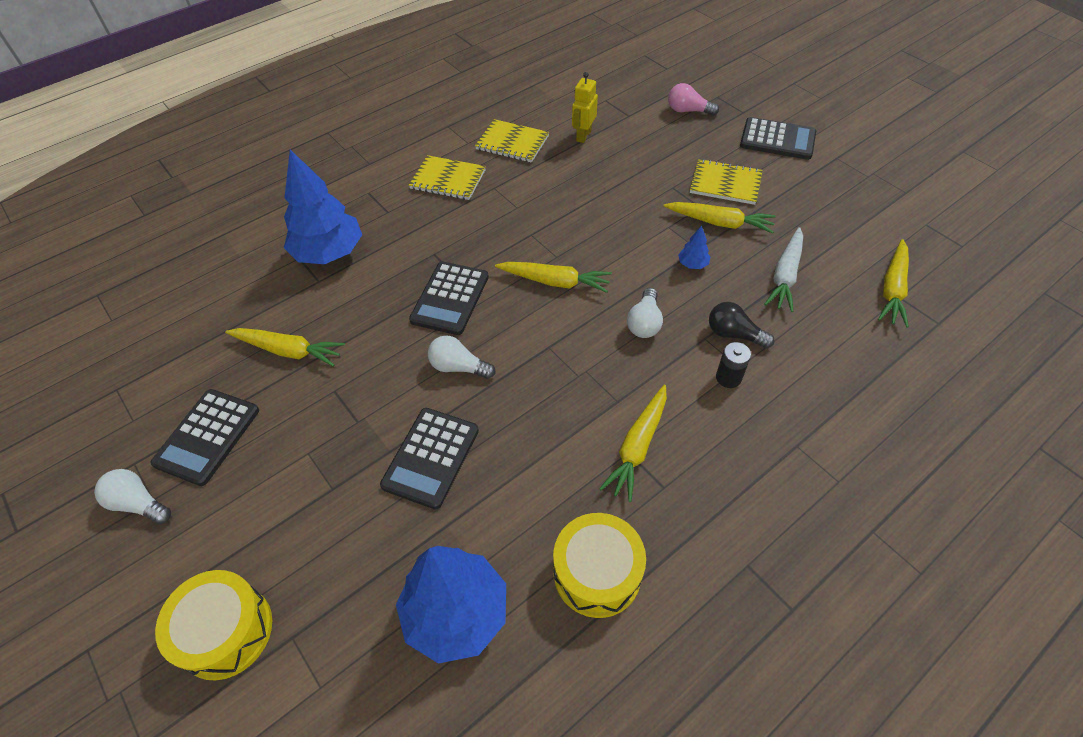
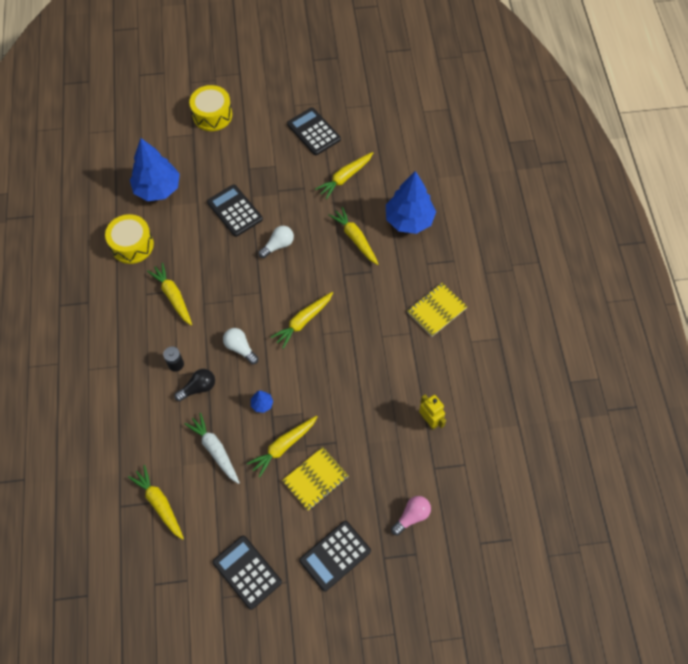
camera: 120 degrees right, 10 degrees up
(138, 503) = (295, 100): white light bulb -> none
(392, 290) = (355, 239): none -> yellow carrot
(450, 298) = (329, 263): black calculator -> black calculator (247, 572)
(512, 143) = (451, 369): yellow notebook -> none

